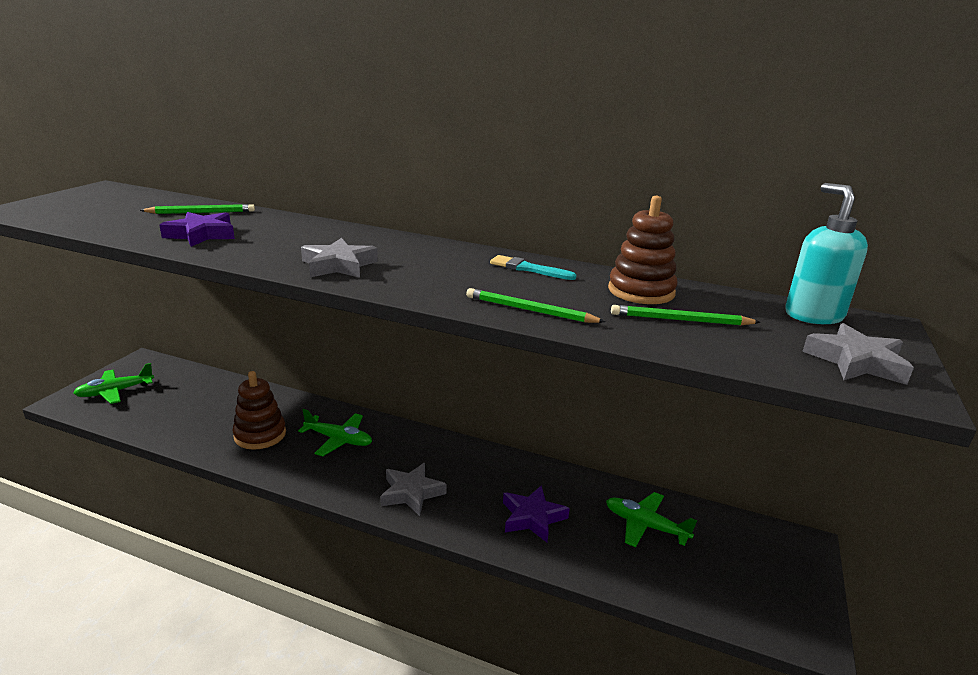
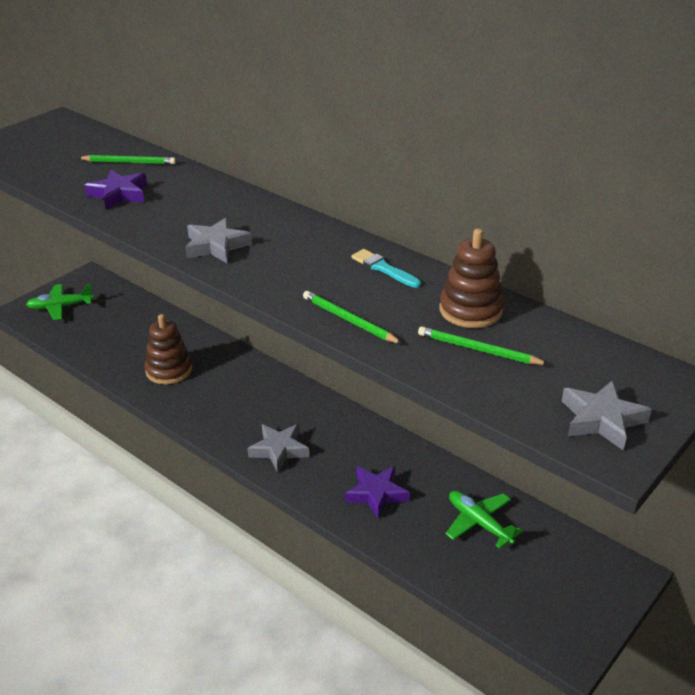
camera: 20 degrees right, 10 degrees up
(339, 440) = (235, 387): green plane -> none
(813, 315) = (618, 362): turquoise soap dispenser -> none

